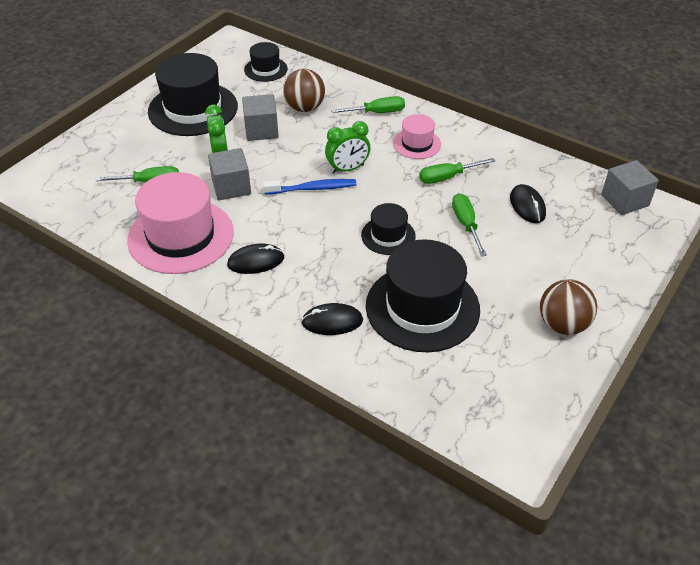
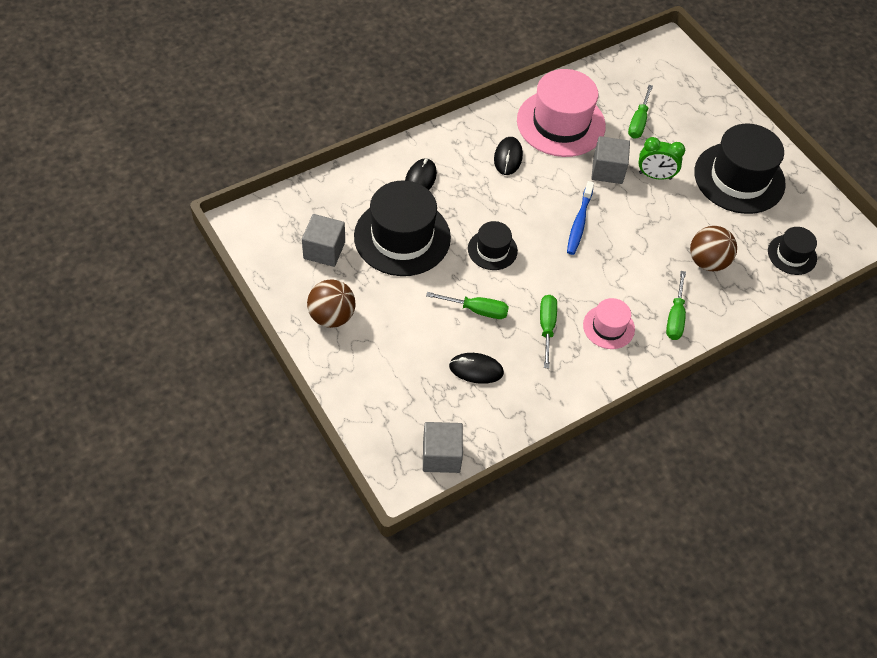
camera: 110 degrees right, 10 degrees up
(261, 130) = (683, 216): grey cube -> grey cube (324, 250)
(347, 169) = (595, 258): green clock -> none

